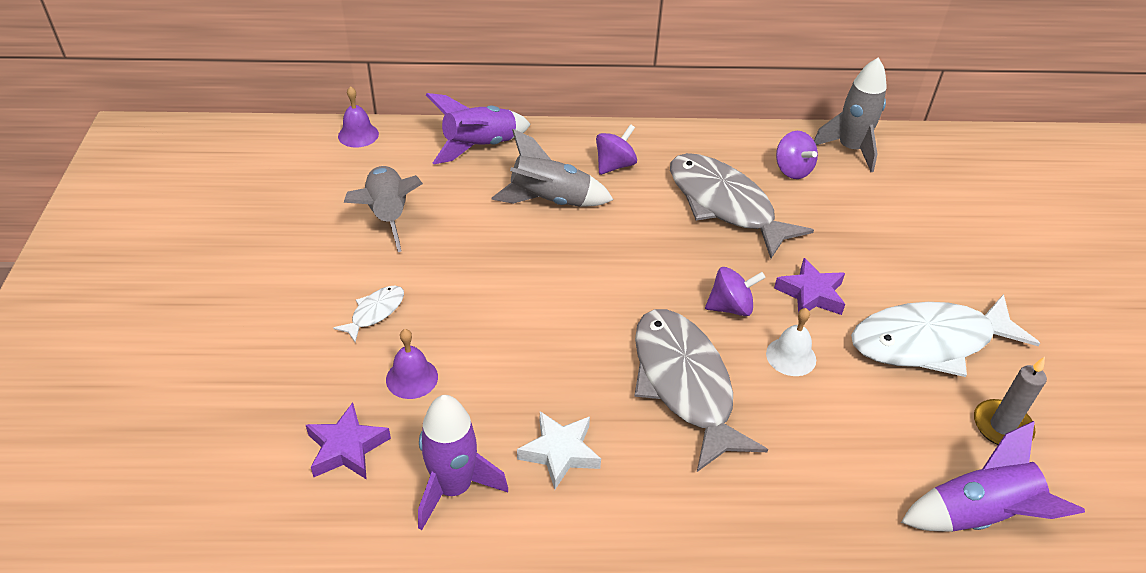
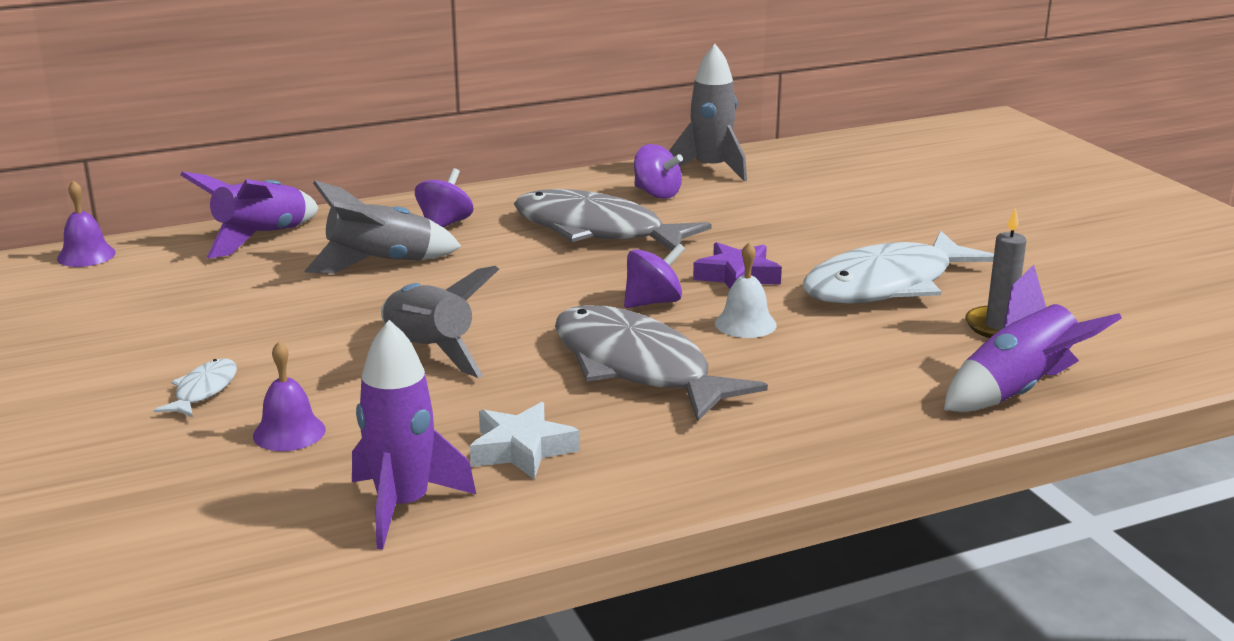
camera: 20 degrees left, 20 degrees down
(346, 448) = (235, 507): purple star -> none
(387, 216) = (170, 312): grey rocket -> grey rocket (429, 352)

